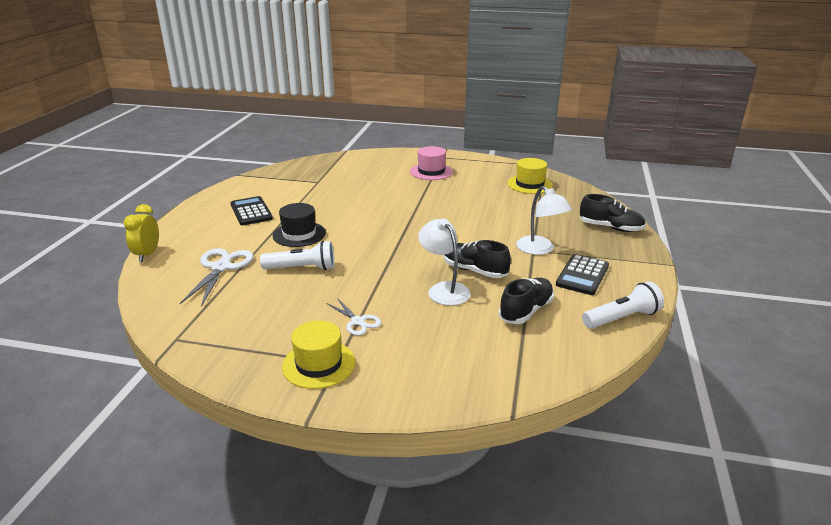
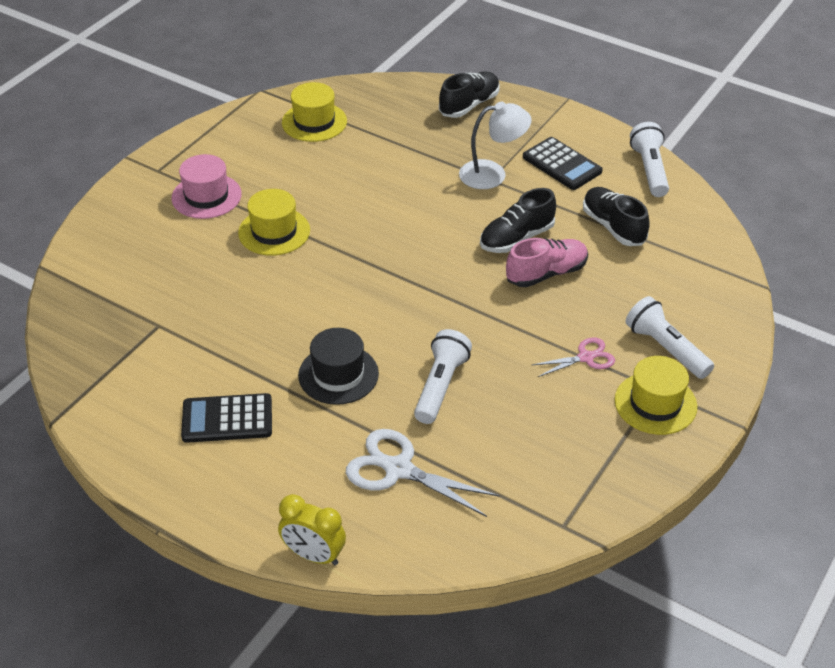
camera: 70 degrees left, 15 degrees up
(358, 322) = (586, 357): white scissors -> pink scissors
(388, 361) = (666, 348): none -> white flashlight
(415, 193) = (274, 231): none -> yellow hat
(444, 289) = (546, 273): white lamp -> pink shoe

